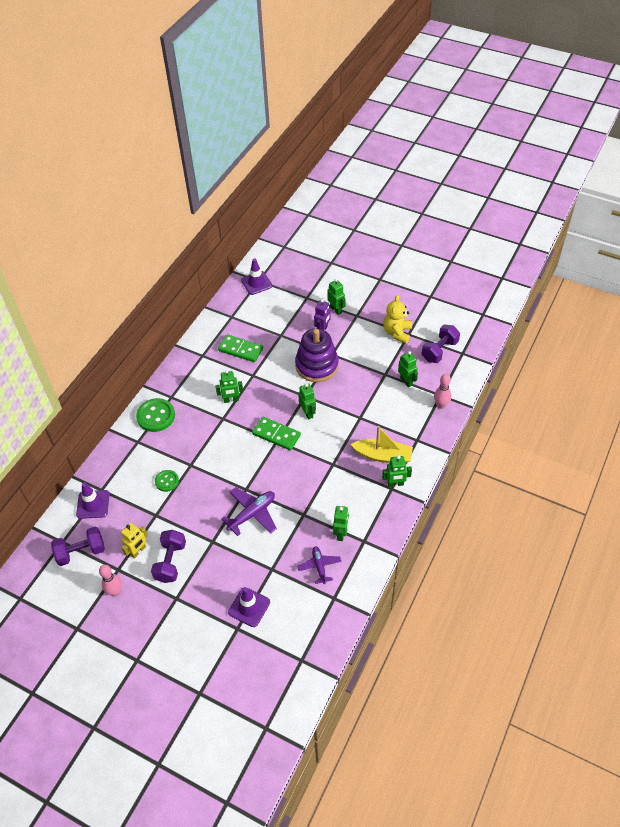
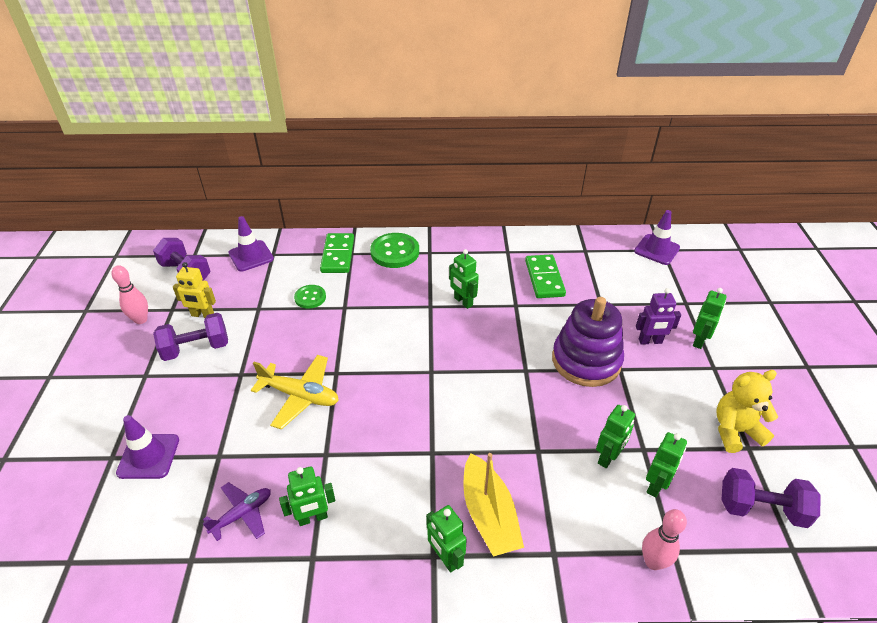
camera: 60 degrees right, 10 degrees down
(252, 514) = (300, 396): purple plane -> yellow plane
(276, 435) = (440, 367): green domino -> green domino (337, 255)
(308, 413) = (499, 385): green robot -> green robot (608, 457)

